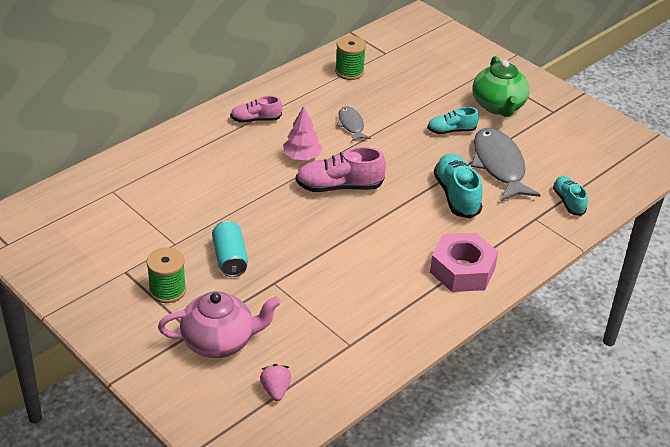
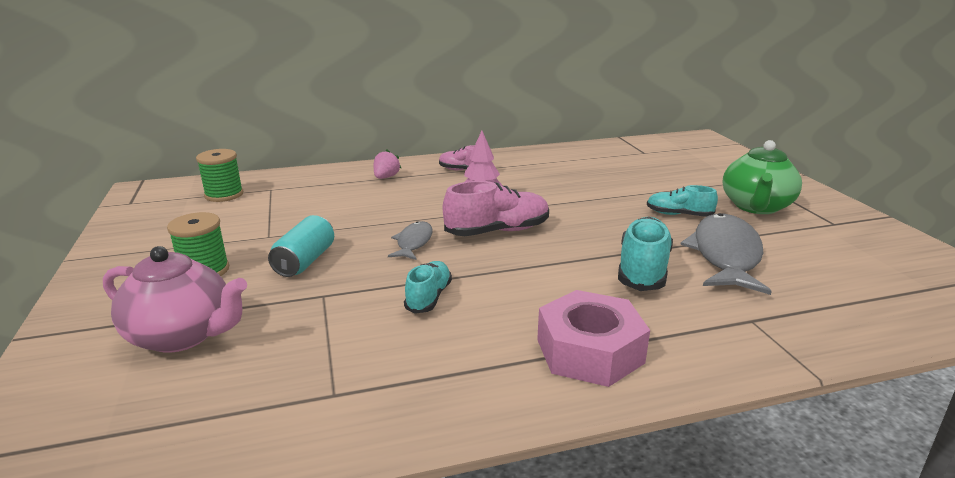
camera: 30 degrees right, 15 degrees down
(275, 390) = (165, 418): pink strawberry -> pink strawberry (386, 177)
(339, 186) = (497, 231): pink shoe -> pink shoe turned 135 degrees clockwise
(349, 72) = (594, 157): green spool -> green spool (224, 195)
(351, 125) = (560, 190): grey fish -> grey fish (413, 242)
(568, 202) = (819, 314): turquoise shoe -> turquoise shoe (429, 297)

